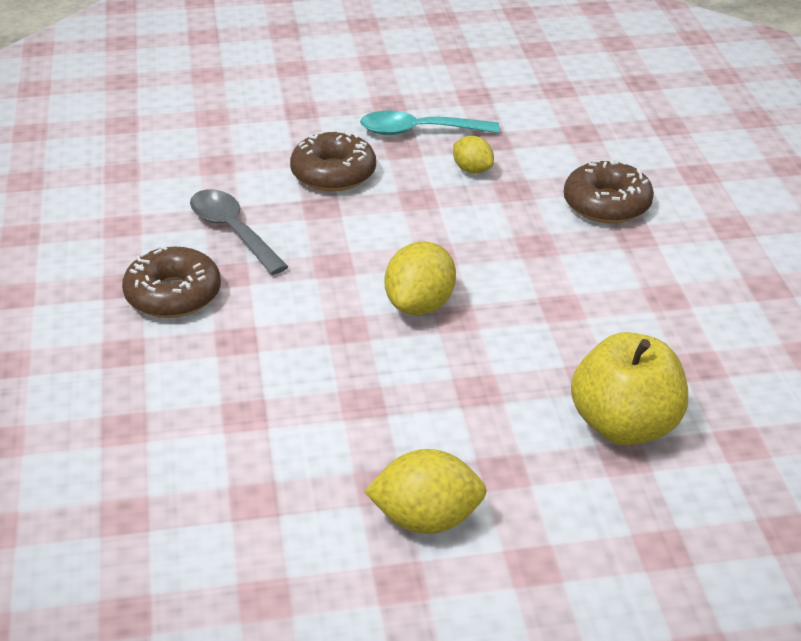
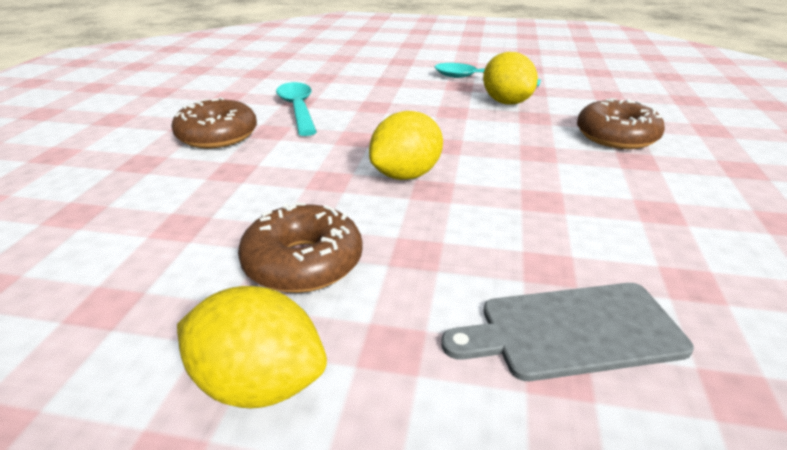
camera: 20 degrees right, 5 degrees down
(232, 231) = (298, 109): grey spoon -> turquoise spoon
(333, 174) = (398, 91): brown donut -> brown donut (303, 263)
(472, 170) = (506, 102): yellow lemon -> yellow lemon, size x1.64
(625, 426) = (572, 331): yellow apple -> grey cutting board

